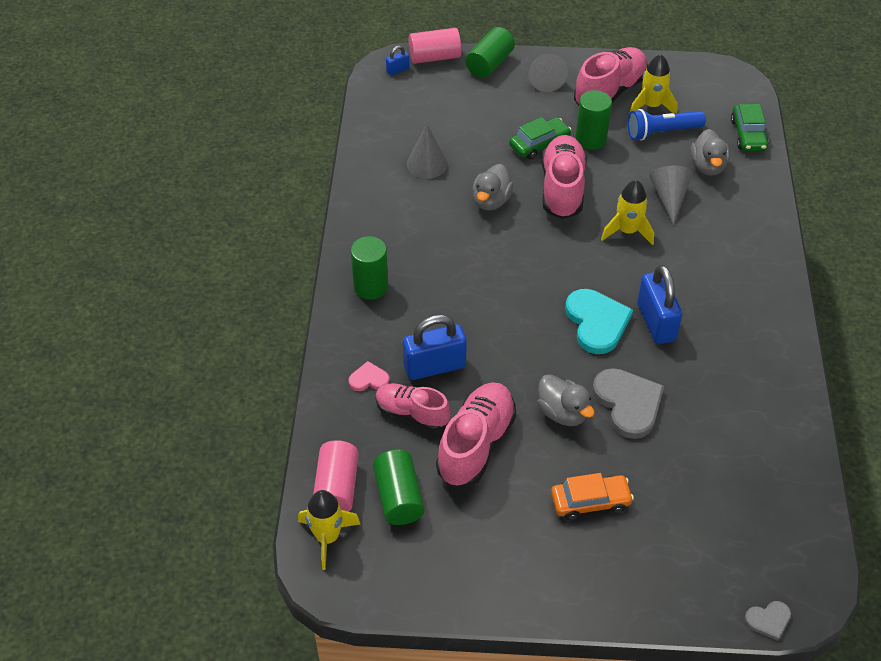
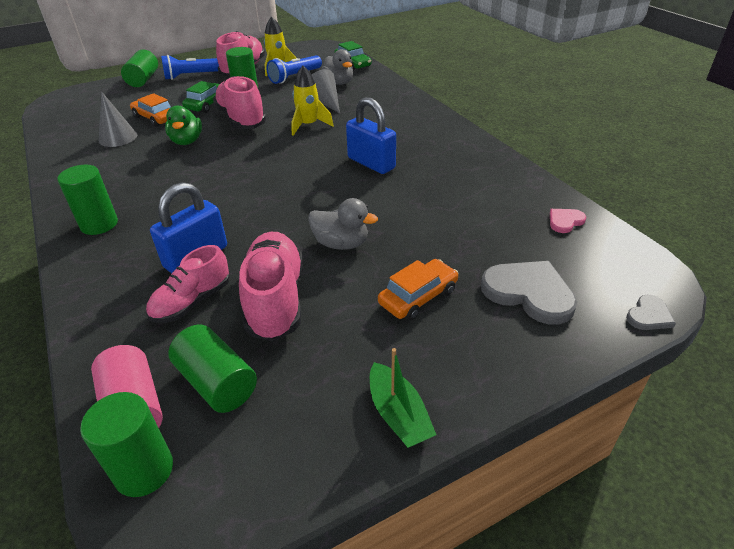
camera: 30 degrees left, 10 degrees down
(327, 537) = (144, 470): yellow rocket -> green cylinder
(369, 379) = (129, 292): pink heart -> pink heart (565, 221)
(397, 70) = (66, 99): blue padlock -> none
(412, 414) = (192, 302): pink shoe -> pink shoe turned 45 degrees counterclockwise
(434, 57) = (96, 87): pink cylinder -> none
(475, 145) = (155, 118): none -> orange car
(491, 201) = (187, 141): grey duck -> green duck
(507, 589) = (398, 414): none -> green boat
(545, 79) = (192, 76): grey cone -> blue flashlight
(596, 322) = (325, 178): turquoise heart -> none
(628, 403) = (391, 216): grey heart -> grey heart (529, 293)

